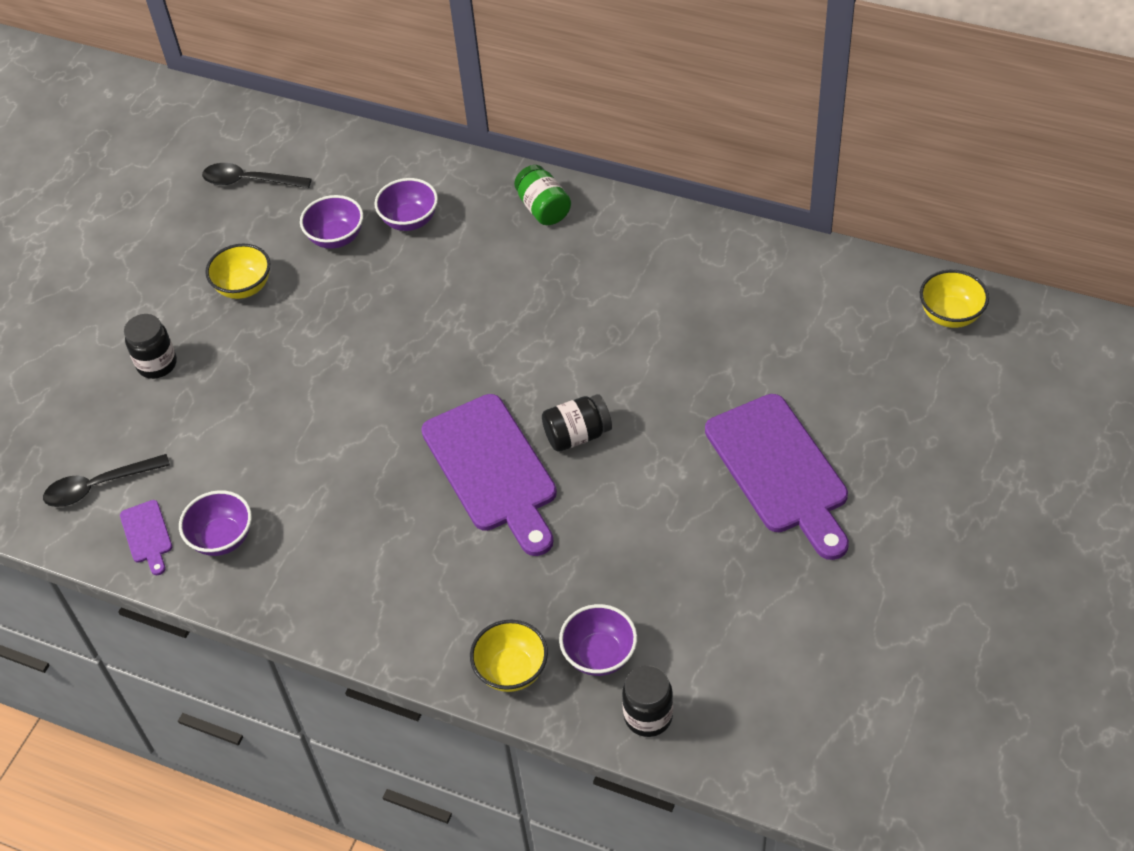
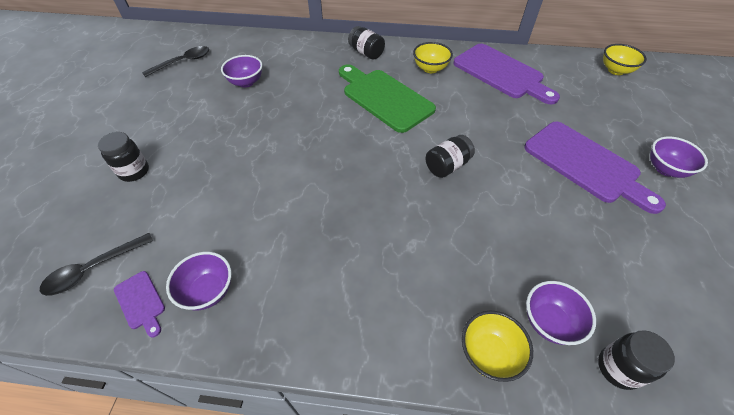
camera: 20 degrees left, 0 degrees up
(244, 287) = (191, 116): yellow bowl -> yellow bowl (430, 68)
(249, 181) = (183, 62): black spoon -> black spoon turned 150 degrees clockwise
(410, 220) = (289, 68): purple bowl -> purple bowl (665, 169)
(493, 469) = (401, 198): purple cutting board -> purple cutting board (501, 73)
(536, 304) = (384, 98): none -> green cutting board
(543, 209) = (366, 53): green jar -> black jar

